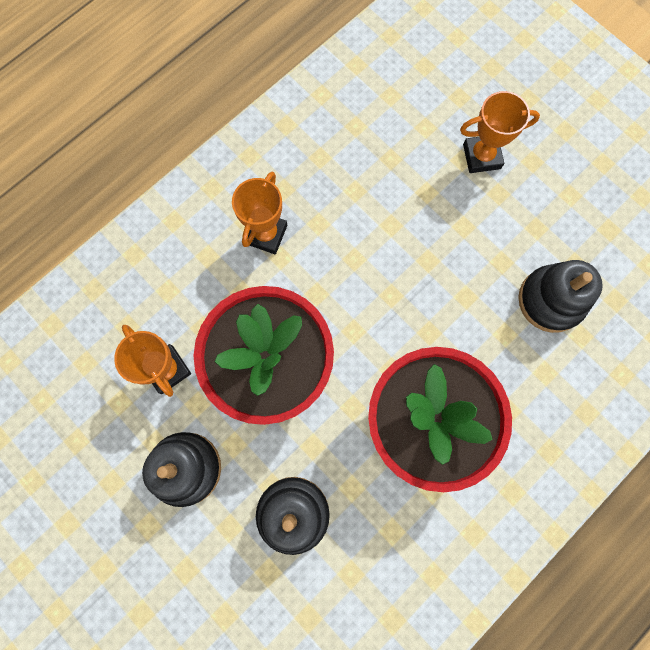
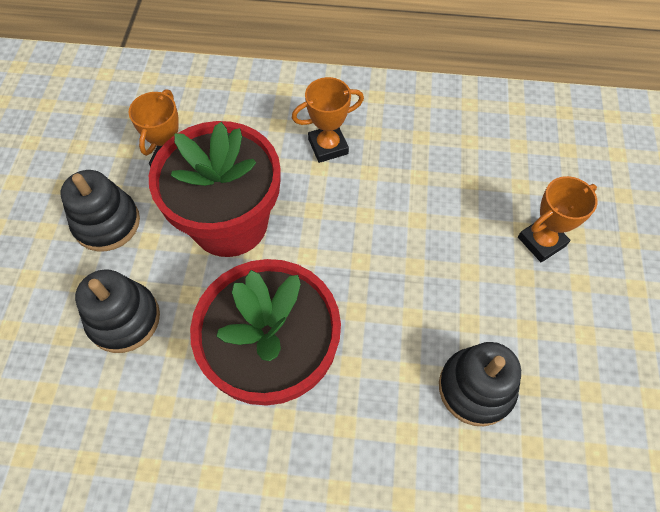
camera: 50 degrees right, 15 degrees down
(481, 156) = (541, 241): orange trophy -> orange trophy turned 75 degrees counterclockwise

